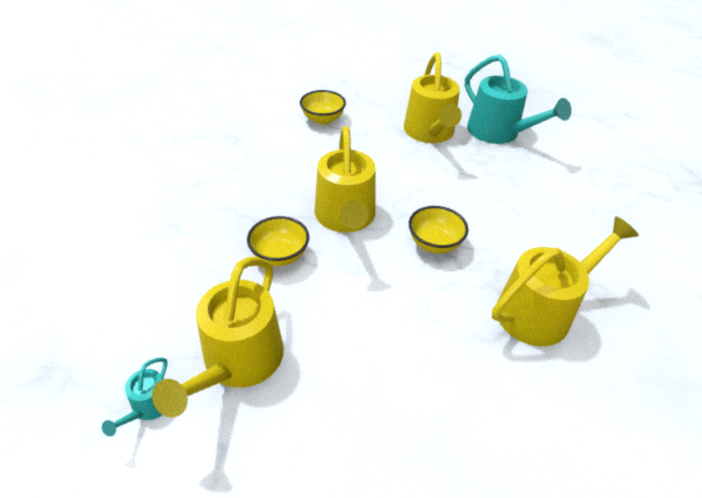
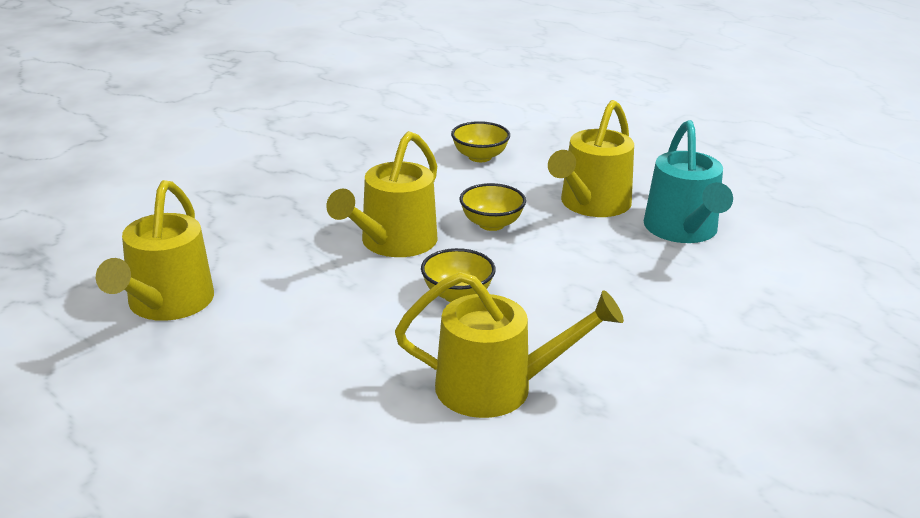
camera: 35 degrees right, 15 degrees down
(148, 407) = (71, 302): turquoise watering can -> none
(238, 362) = (166, 304): yellow watering can -> yellow watering can turned 45 degrees counterclockwise
(280, 255) = (292, 248): yellow bowl -> yellow bowl (491, 224)

